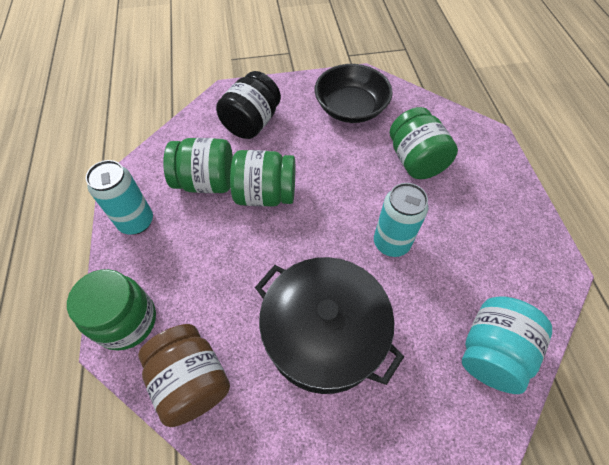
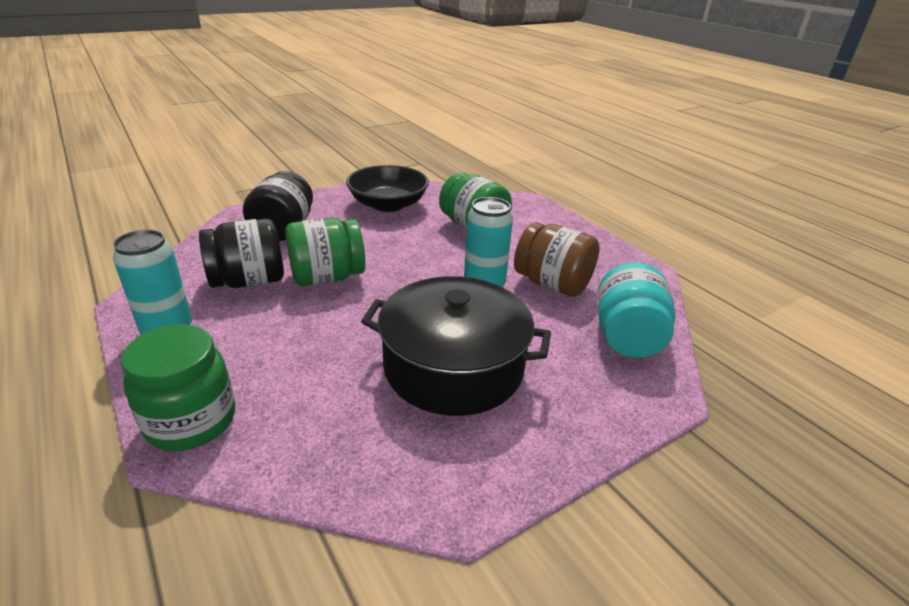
camera: 25 degrees left, 25 degrees down
(191, 381) = (311, 451): brown jar -> brown jar (552, 284)
(206, 182) = (249, 281): green jar -> black jar

